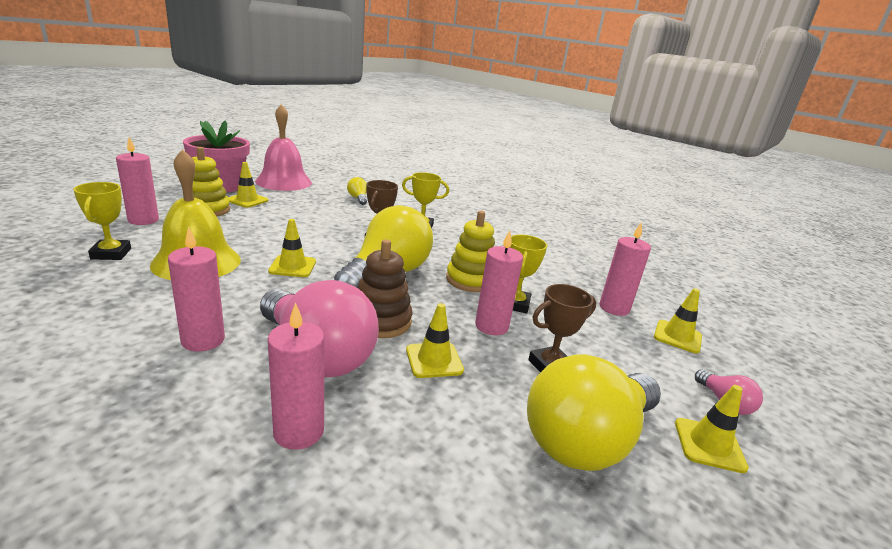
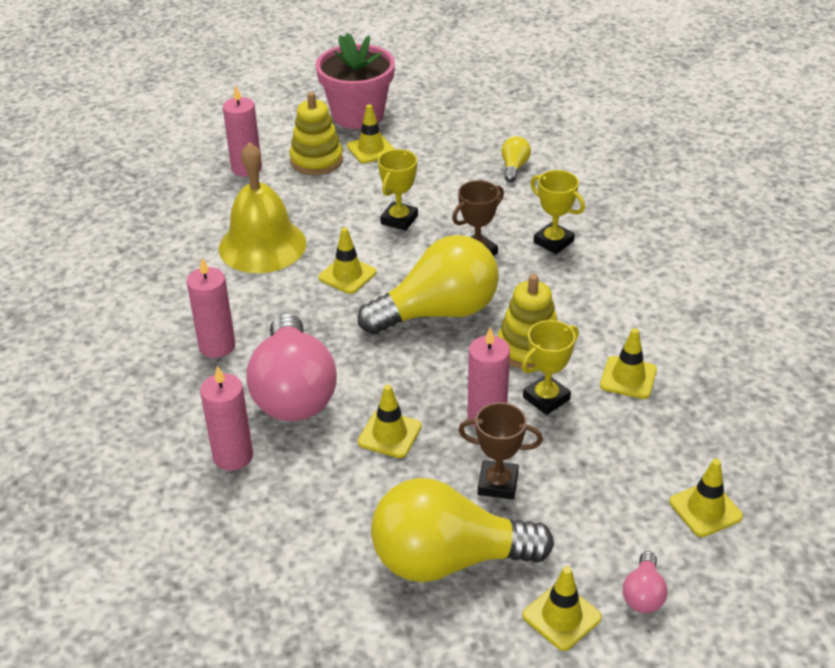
camera: 40 degrees right, 15 degrees up
(111, 254) = (197, 216): yellow trophy -> yellow trophy (399, 220)
(284, 182) = (440, 115): pink bell -> none
(381, 321) = (378, 374): brown stacking toy -> none
(545, 281) = (628, 378): none -> yellow traffic cone
(614, 308) = (672, 445): pink candle -> none

